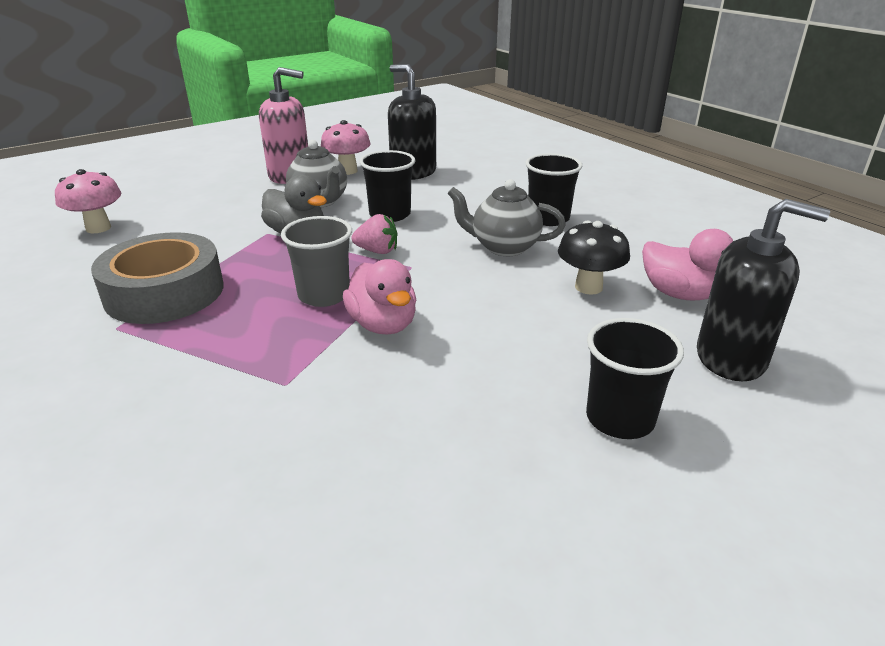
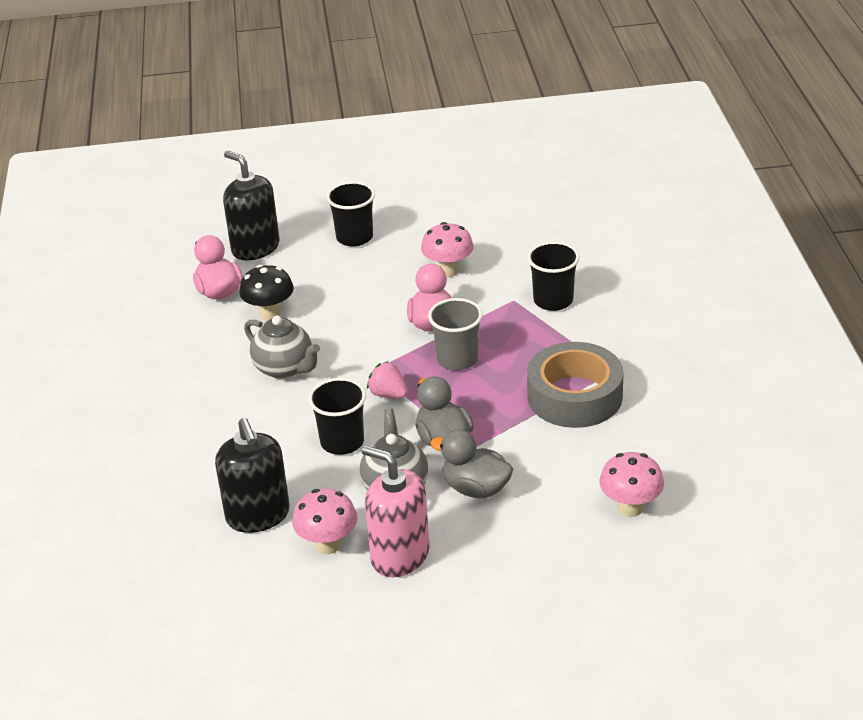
camera: 150 degrees left, 5 degrees up
(248, 213) = (475, 488): none -> grey duck
(416, 403) = (448, 271): none -> pink mushroom
(548, 218) = (209, 392): black cup -> black cup (553, 300)

